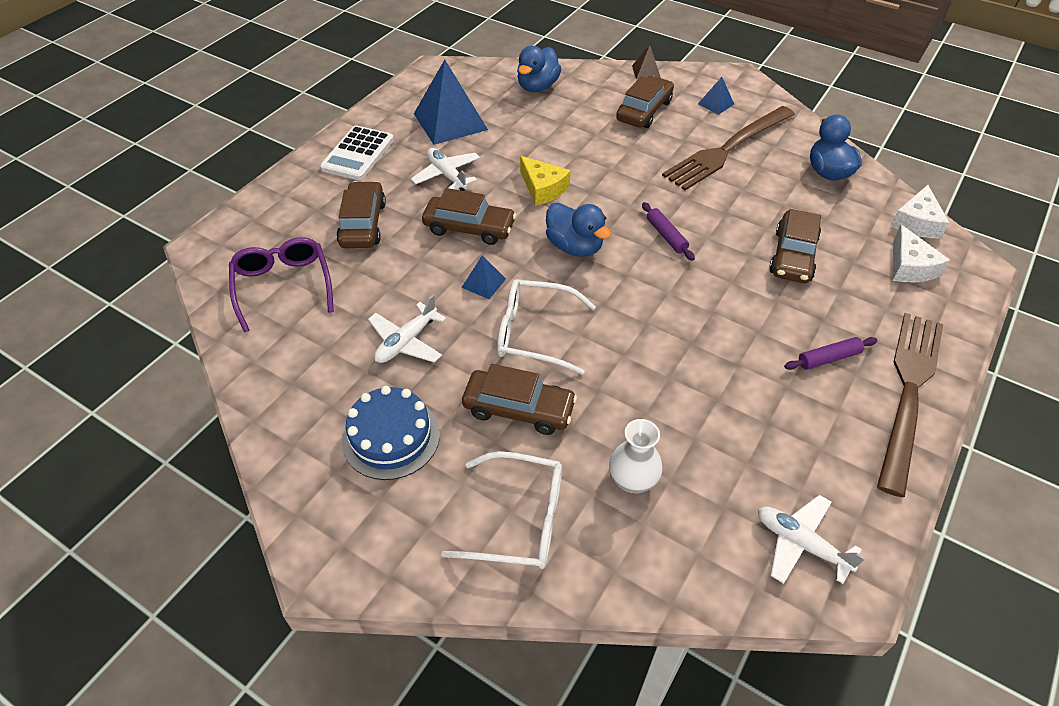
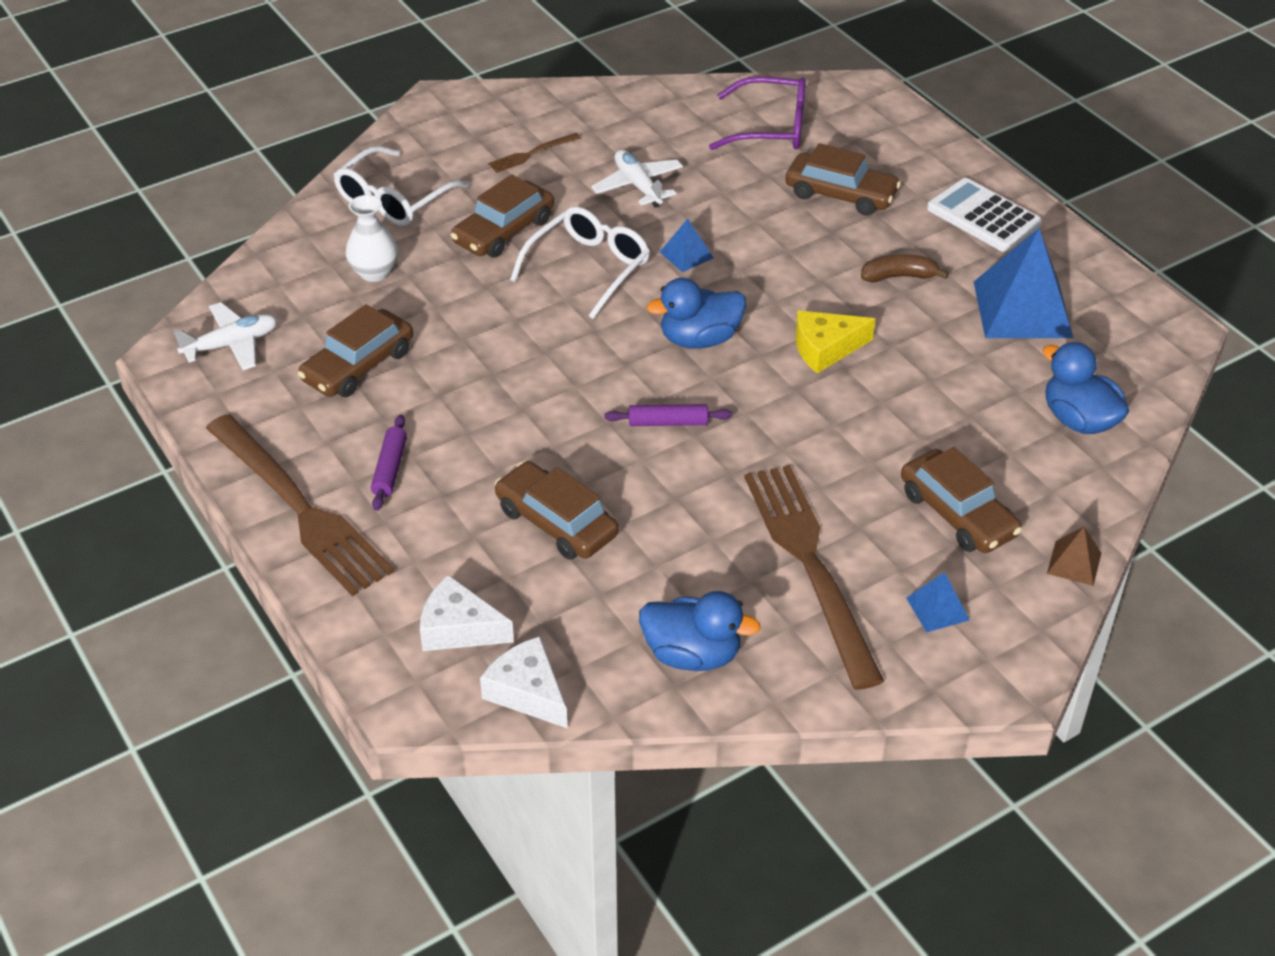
camera: 115 degrees right, 5 degrees down
(391, 437) = (532, 154): blue cake -> brown fork
(447, 175) = (899, 276): white plane -> brown banana
(469, 228) = (785, 268): brown car -> brown car (358, 365)

